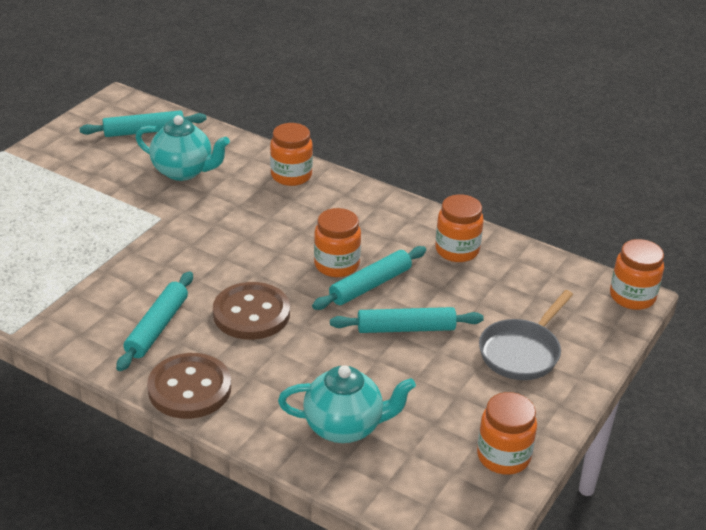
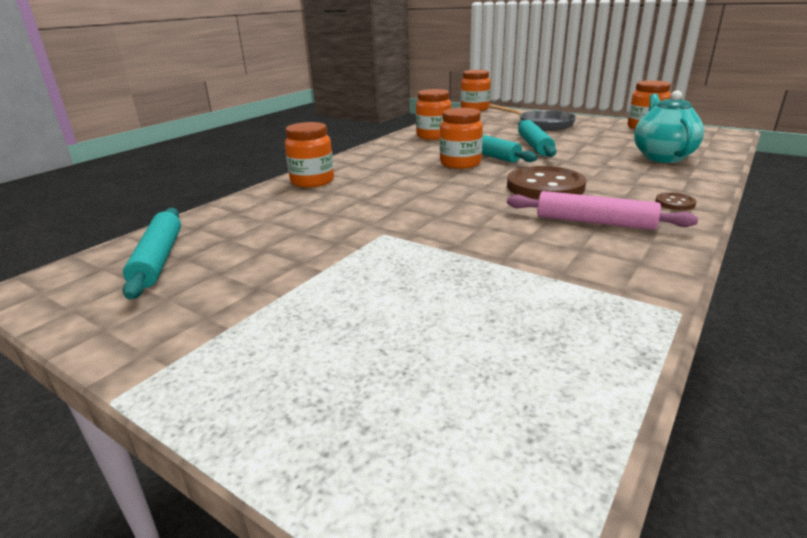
camera: 85 degrees left, 10 degrees down
(157, 327) = (594, 222): turquoise rolling pin -> pink rolling pin
(183, 171) = (280, 228): turquoise teapot -> none
(189, 388) = (675, 203): brown button -> brown button, size x0.43

